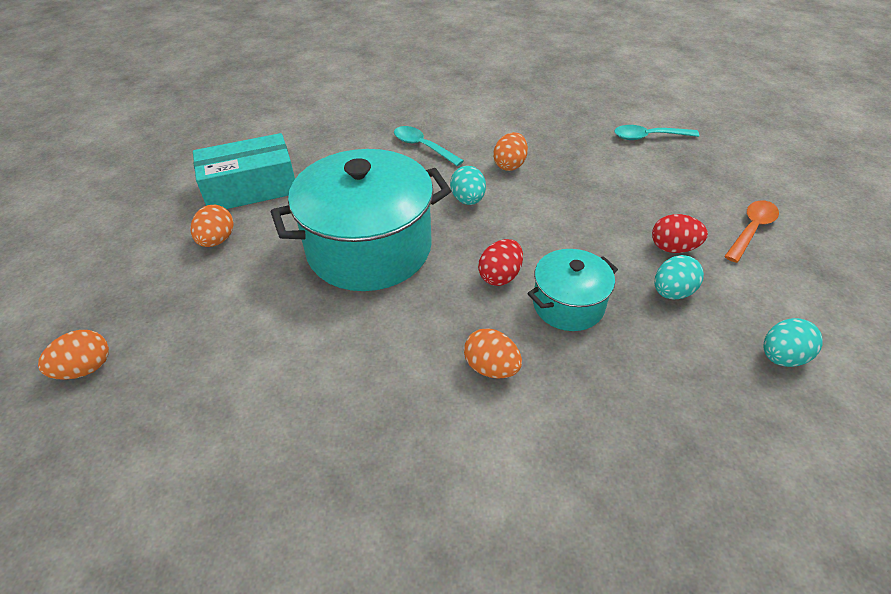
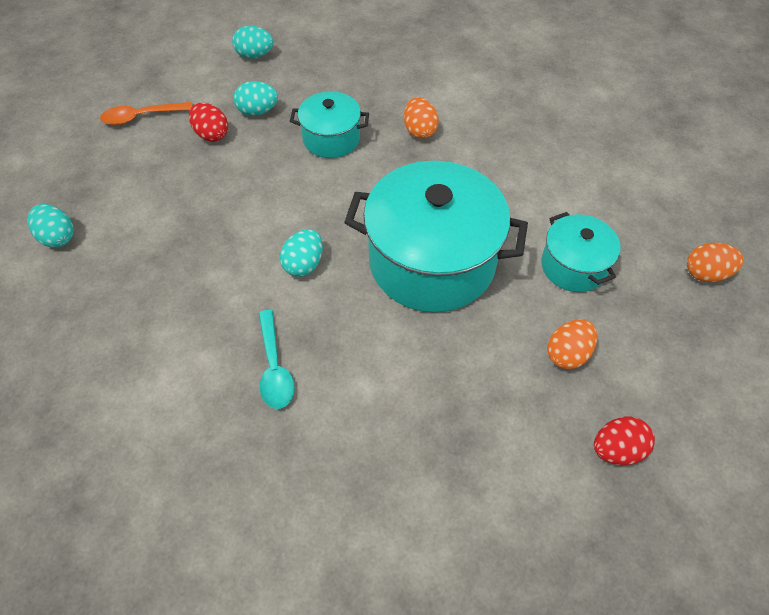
camera: 145 degrees left, 10 degrees up
(235, 307) = (573, 266): none -> turquoise pot
(251, 188) = (504, 417): turquoise box -> none
(500, 276) = (353, 181): red egg -> red egg (616, 449)
(509, 165) = (221, 283): orange egg -> none
(648, 137) = (58, 237): turquoise spoon -> turquoise egg

